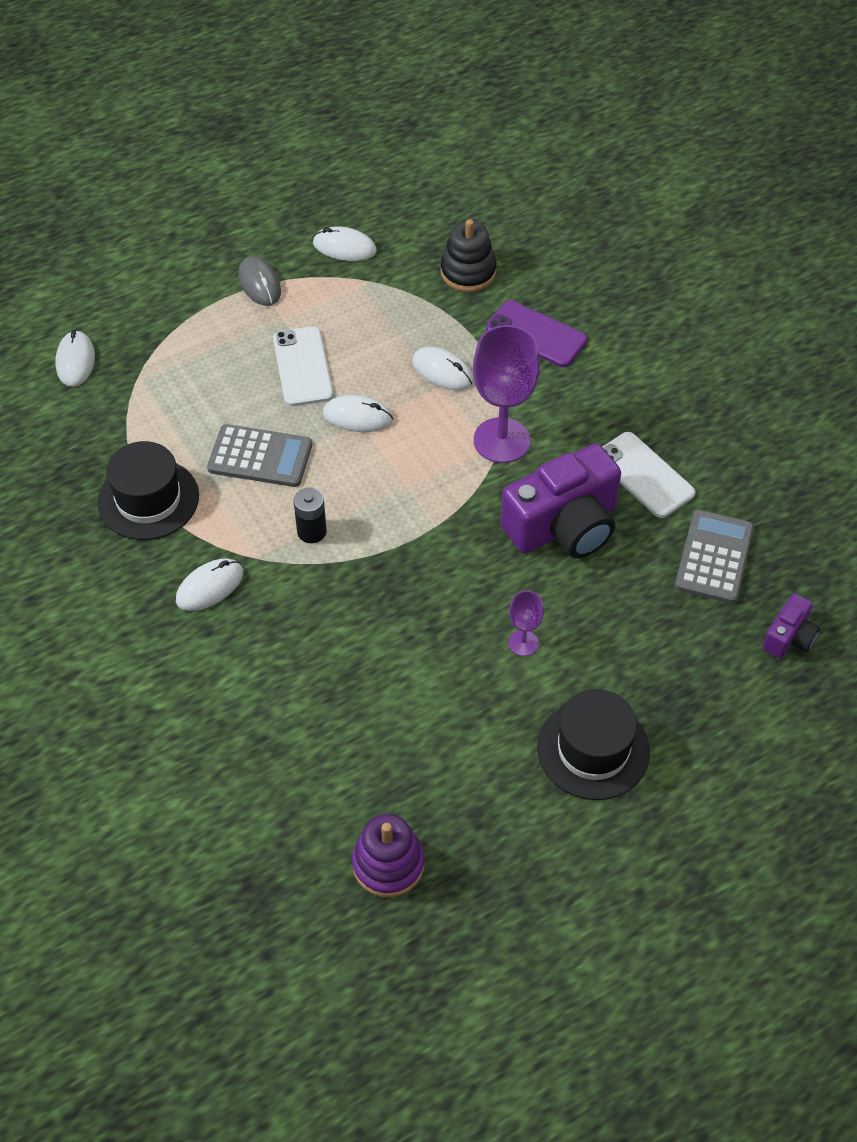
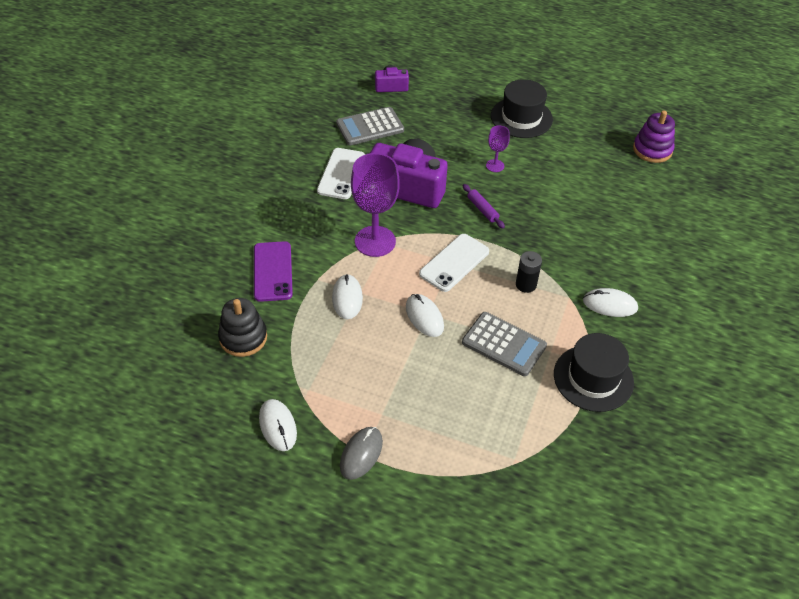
camera: 130 degrees left, 5 degrees down
(75, 361) = (542, 516): white mouse -> none
(260, 457) = (504, 344): grey calculator -> grey calculator turned 150 degrees clockwise
(302, 367) = (413, 372): white phone -> white phone (454, 263)
(459, 573) = (482, 209): none -> purple rolling pin

